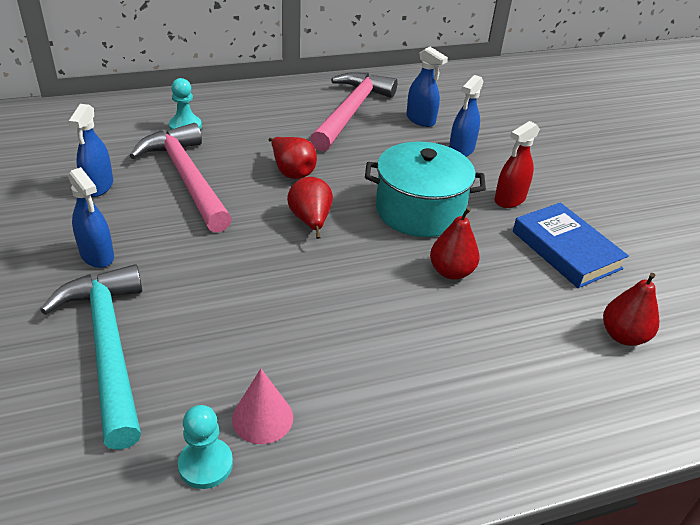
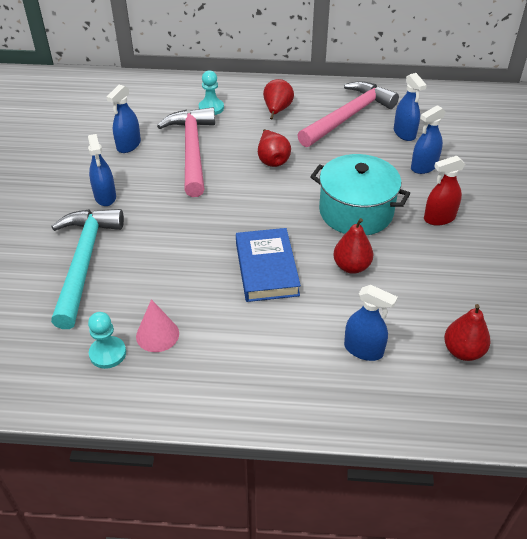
camera: 25 degrees right, 5 degrees up
(310, 221) = (265, 202): red pear -> red pear (277, 110)
(522, 364) = (363, 350): none -> blue spray bottle
(566, 250) = (461, 271): blue book -> blue book (266, 269)

